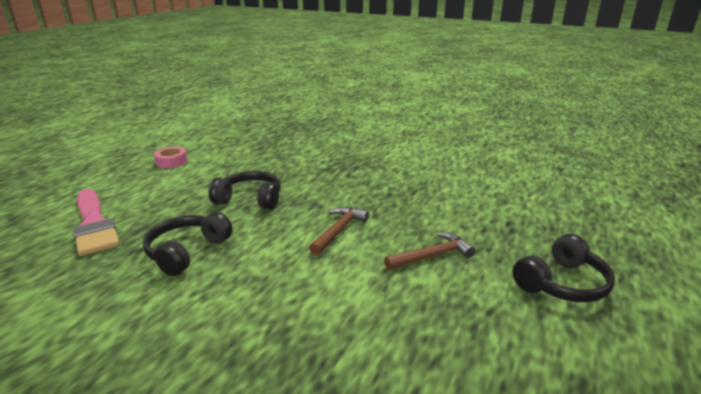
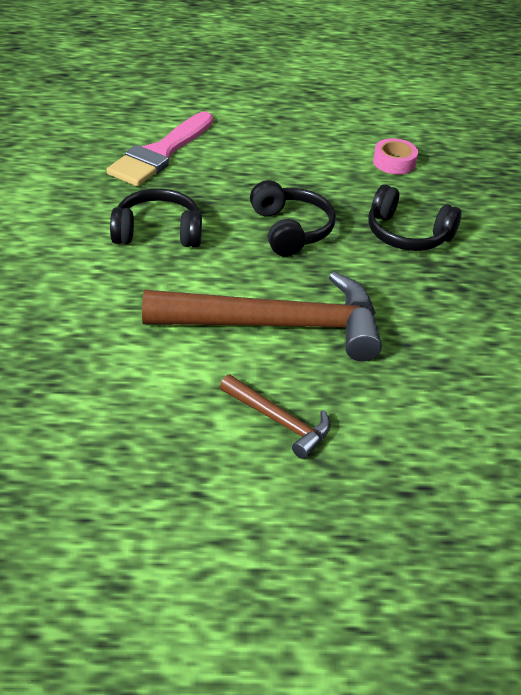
camera: 60 degrees right, 15 degrees up
(171, 162) = (327, 133): pink tape -> pink tape (394, 162)
(338, 231) = (276, 325): brown hammer -> brown hammer, size x2.10
(562, 283) = (300, 560): black headphones -> black headphones (407, 234)

